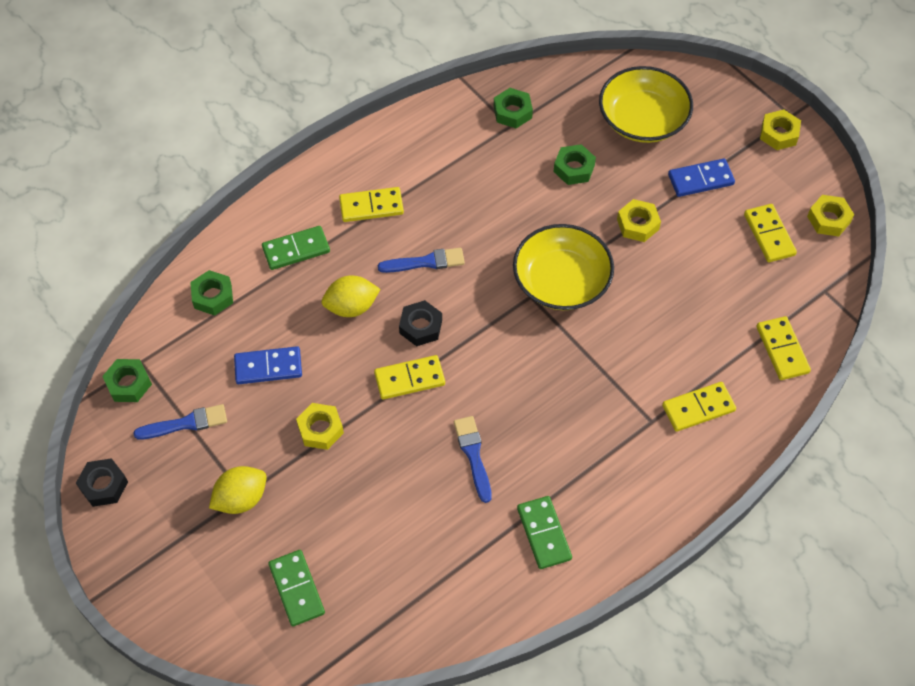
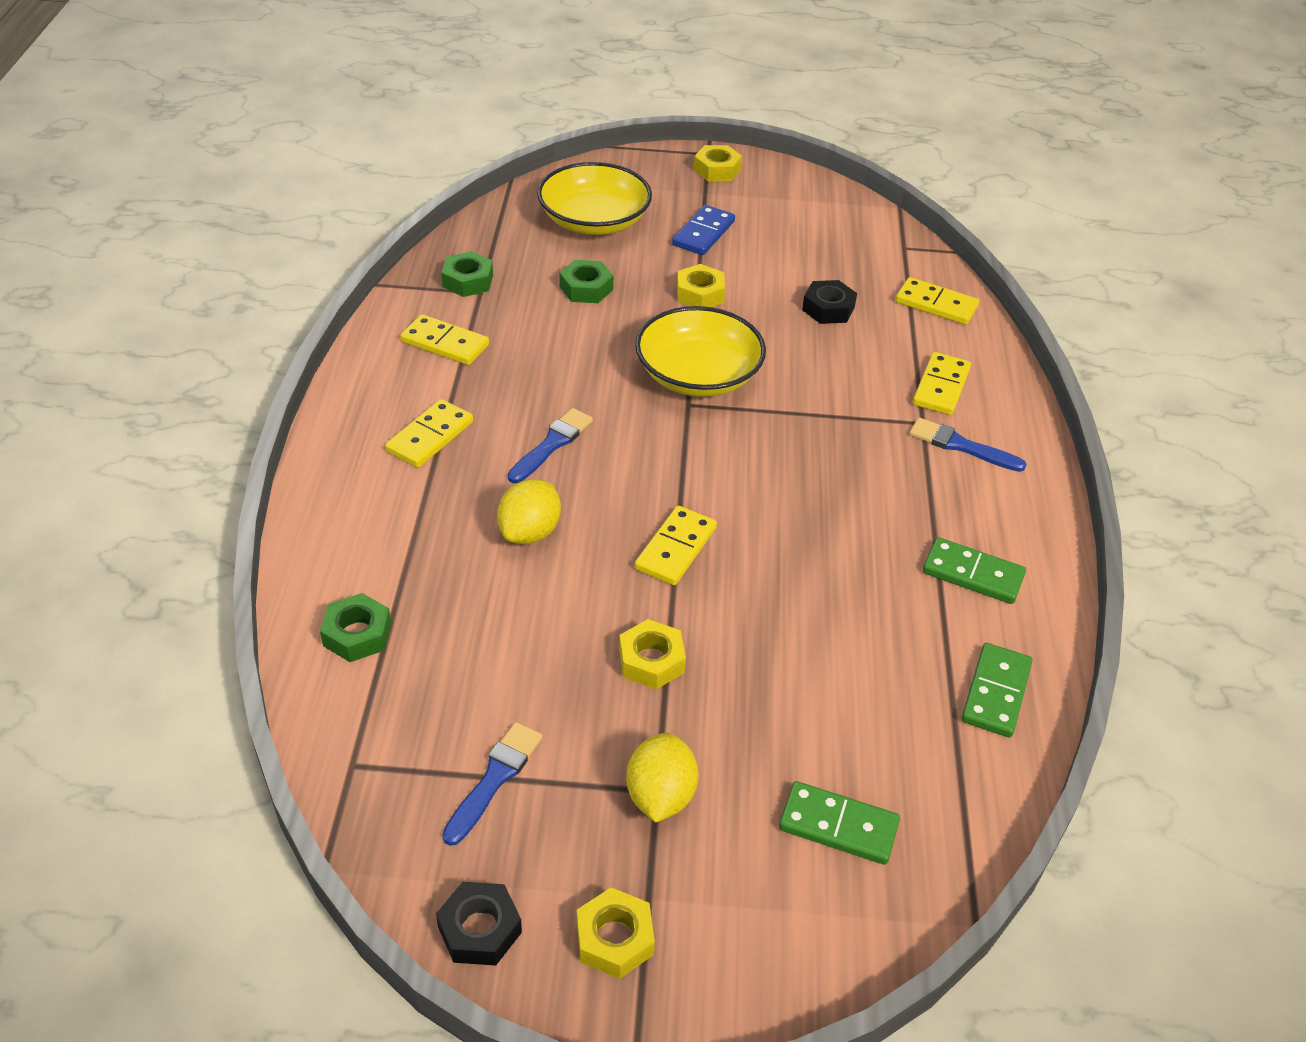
camera: 50 degrees left, 15 degrees down
(128, 384) = (367, 798): green nut -> none
(268, 367) = (515, 650): blue domino -> none
(296, 249) = (398, 526): green domino -> green domino (995, 692)
(420, 327) = (623, 499): black nut -> black nut (828, 309)
(473, 455) = (824, 563): blue brush -> blue brush (961, 446)
(769, 235) = (810, 237): yellow domino -> yellow domino (445, 343)
(828, 219) = (836, 201): yellow nut -> yellow nut (614, 939)

